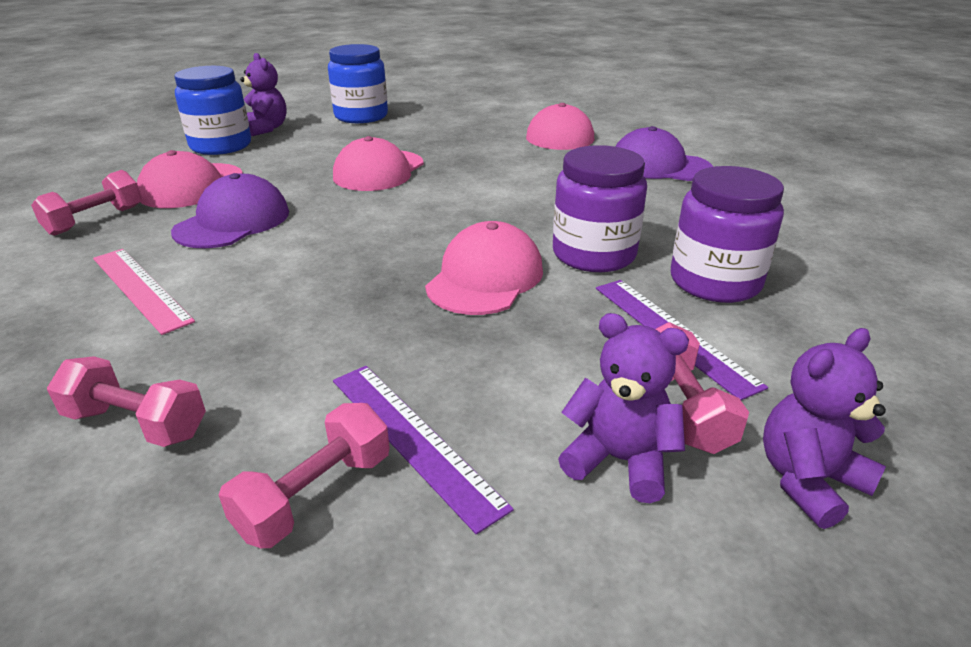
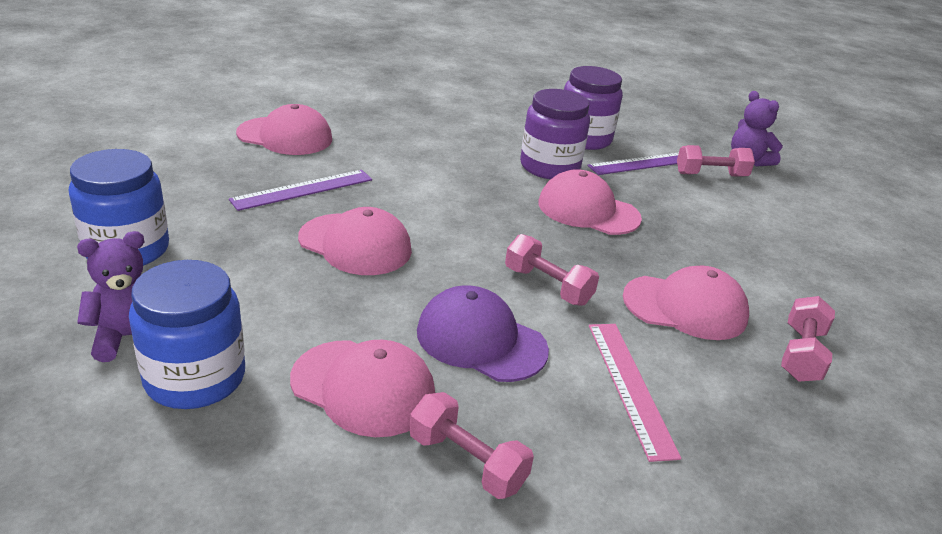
camera: 90 degrees left, 0 degrees up
(140, 288) = (630, 386): pink ruler -> pink ruler turned 60 degrees counterclockwise
(262, 334) = (685, 307): none -> pink cap
(315, 495) = (821, 282): pink dumbbell -> pink dumbbell (547, 286)
(412, 439) = (767, 251): purple ruler -> purple ruler (303, 190)
(619, 460) = (755, 198): purple teddy bear -> none
(659, 166) = (389, 113): purple cap -> none

